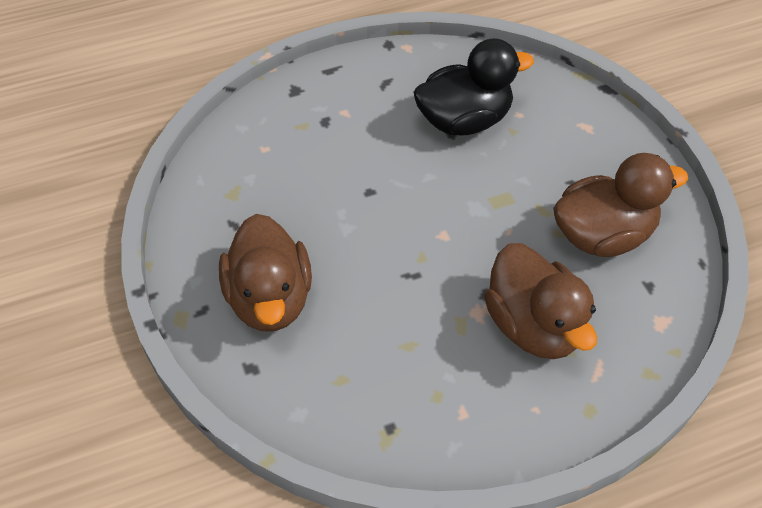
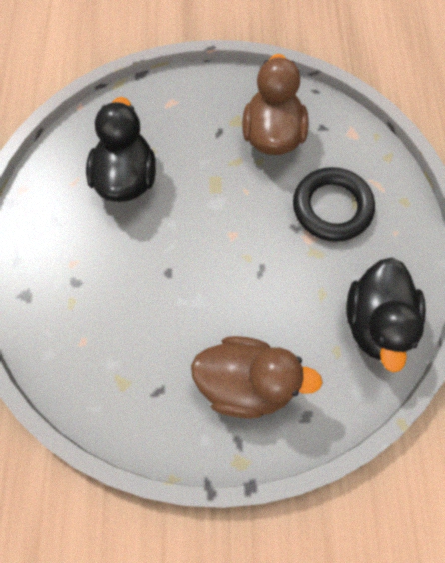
camera: 70 degrees left, 15 degrees up
(395, 414) = (376, 322): none -> black duck
(533, 326) = (332, 208): brown duck -> black ring

